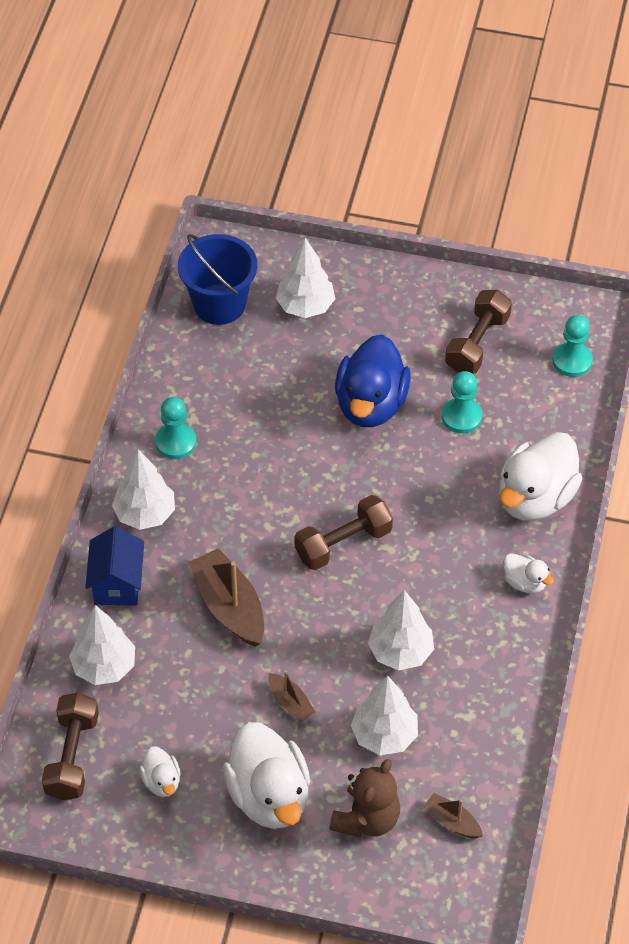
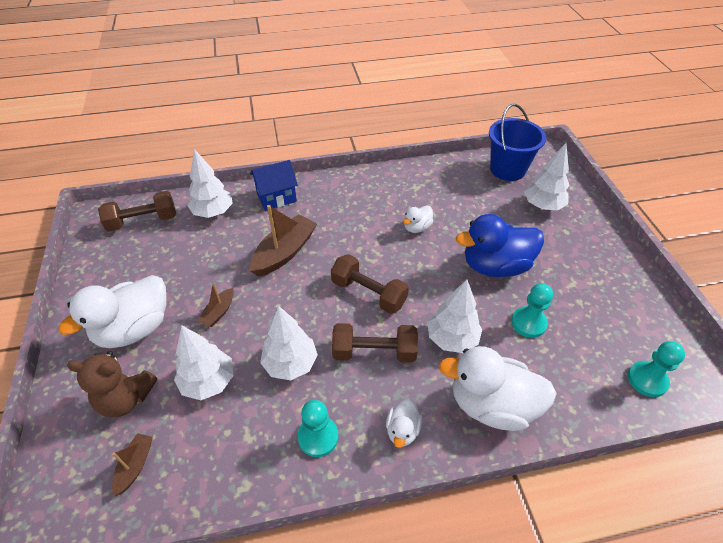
camera: 65 degrees right, 5 degrees down
(145, 514) = (333, 191): white tree -> white tree (452, 339)
(162, 781) = (134, 267): white duck -> white duck (417, 227)
(176, 442) = (393, 186): turquoise pawn -> turquoise pawn (318, 437)
(477, 343) = (602, 308): brown dumbbell -> brown dumbbell (374, 352)

